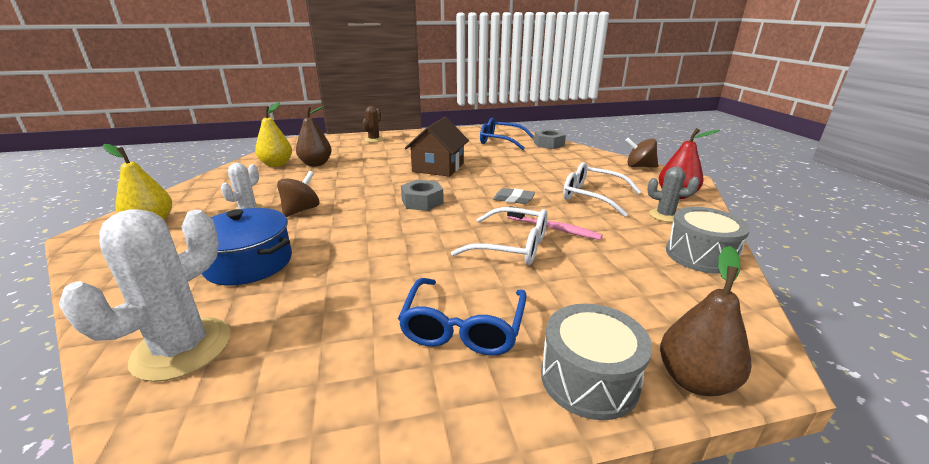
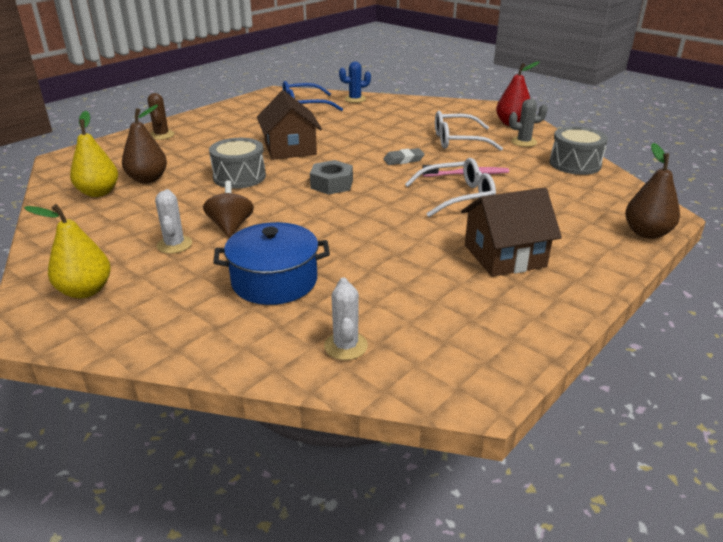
camera: 35 degrees left, 5 degrees up
(182, 348) = (345, 346): white cactus -> white cactus, size x0.55
(463, 326) = (504, 256): blue glasses -> brown house
(549, 144) = (355, 99): grey nut -> blue cactus
(589, 379) = (603, 253): grey drum -> grey drum (239, 177)
(639, 166) = (457, 104): brown spinning top -> none

